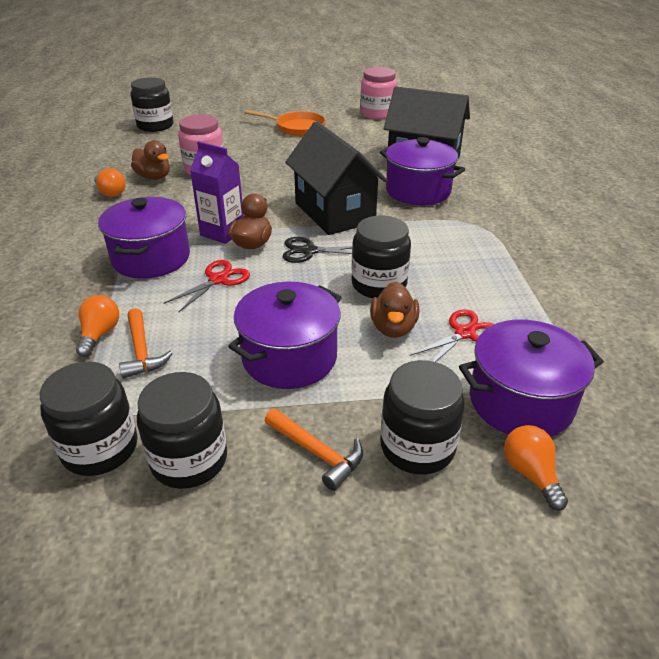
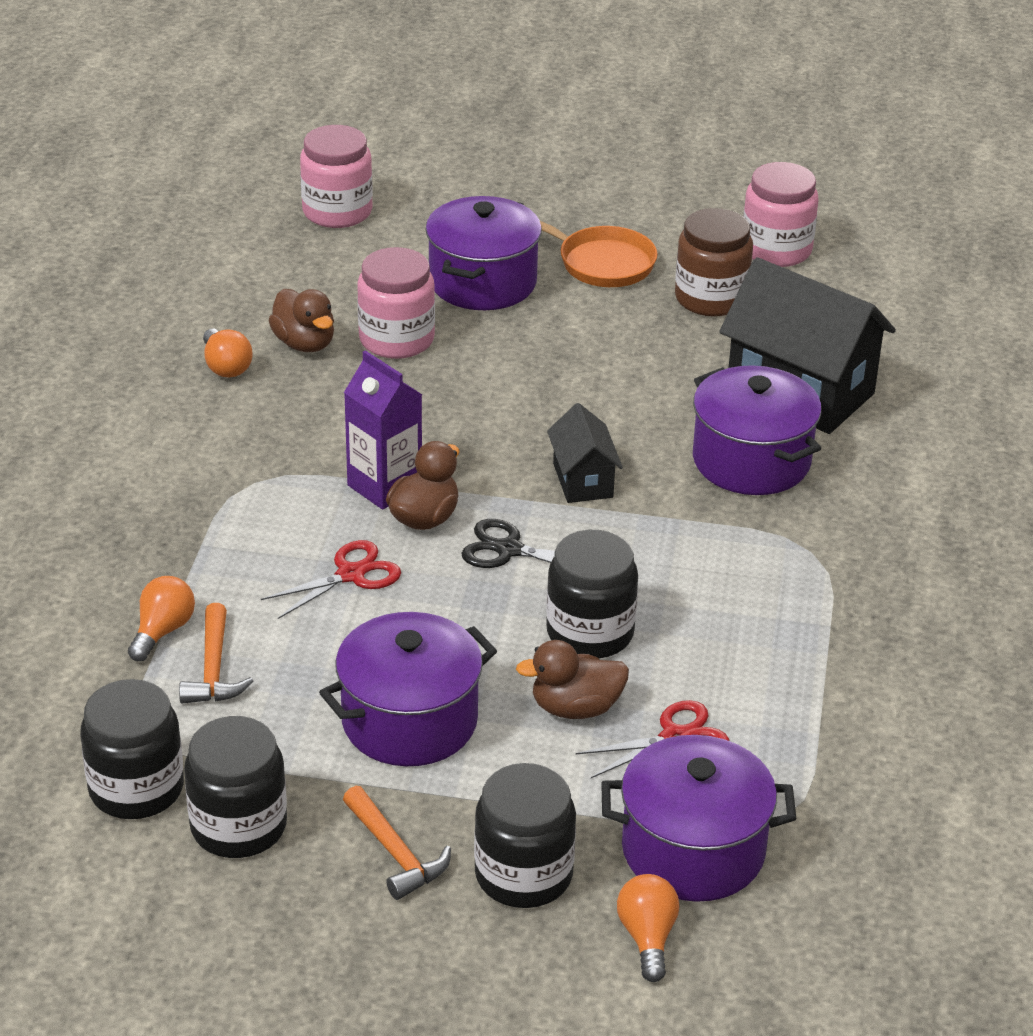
camera: 15 degrees right, 0 degrees up
(151, 258) = (261, 515): purple pot -> purple pot (483, 282)
(155, 126) = (337, 212): black jar -> pink jar
(334, 212) = (583, 480): black house -> black house, size x0.51
(357, 133) = (711, 298): none -> brown jar
(393, 328) = (575, 708): brown duck -> brown duck turned 60 degrees clockwise

